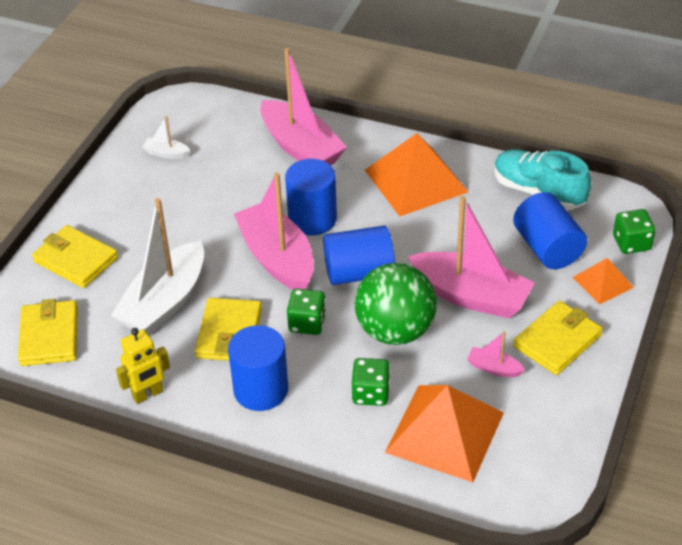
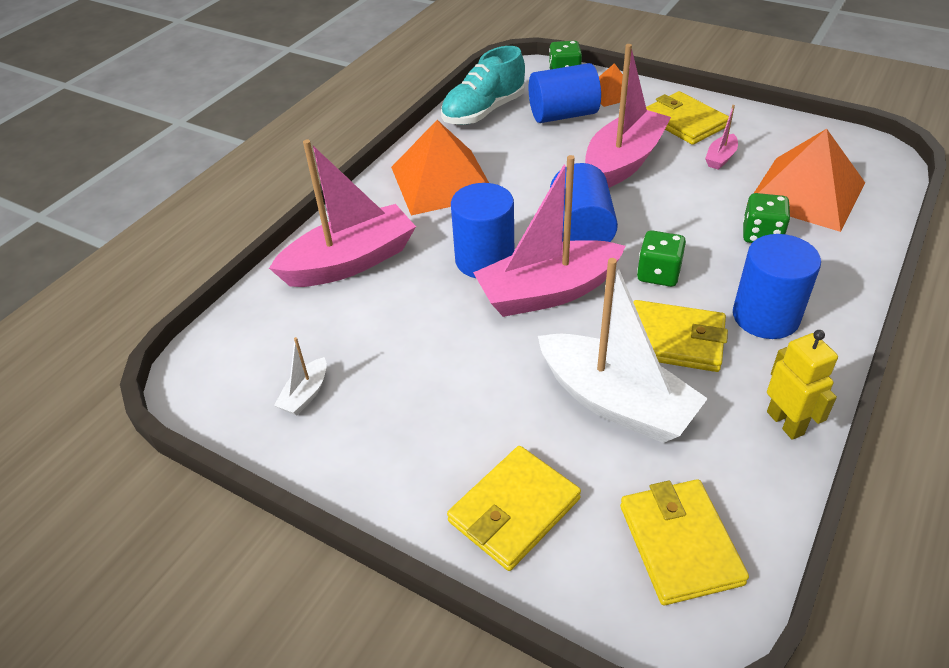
camera: 80 degrees left, 0 degrees up
(49, 336) = (680, 544): yellow wallet -> yellow wallet turned 75 degrees clockwise
(395, 331) = (671, 212): green ball -> none

